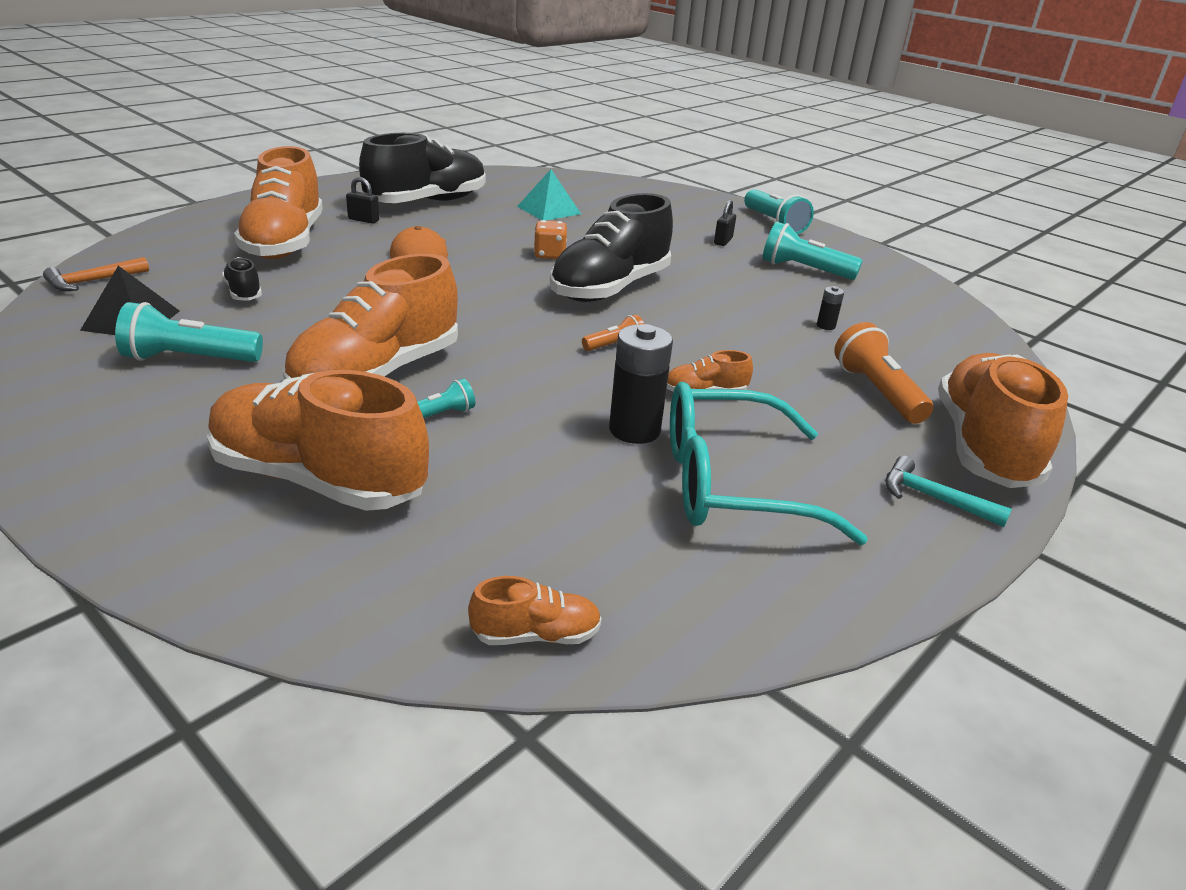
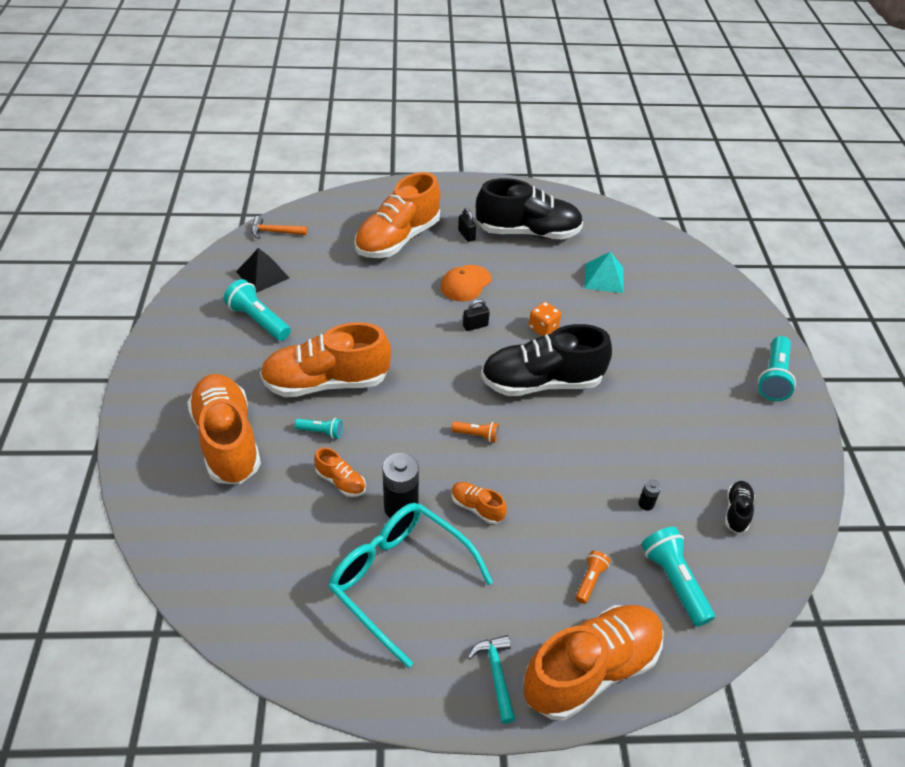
camera: 45 degrees right, 15 degrees up
(244, 293) = (332, 277): black shoe -> black shoe (736, 511)
(535, 635) = (209, 591): orange shoe -> orange shoe (341, 481)
(723, 241) = (695, 376): black padlock -> black padlock (475, 326)
(804, 270) = (718, 441): turquoise flashlight -> turquoise flashlight (674, 581)
(877, 392) = (590, 580): orange flashlight -> orange flashlight, size x0.55

